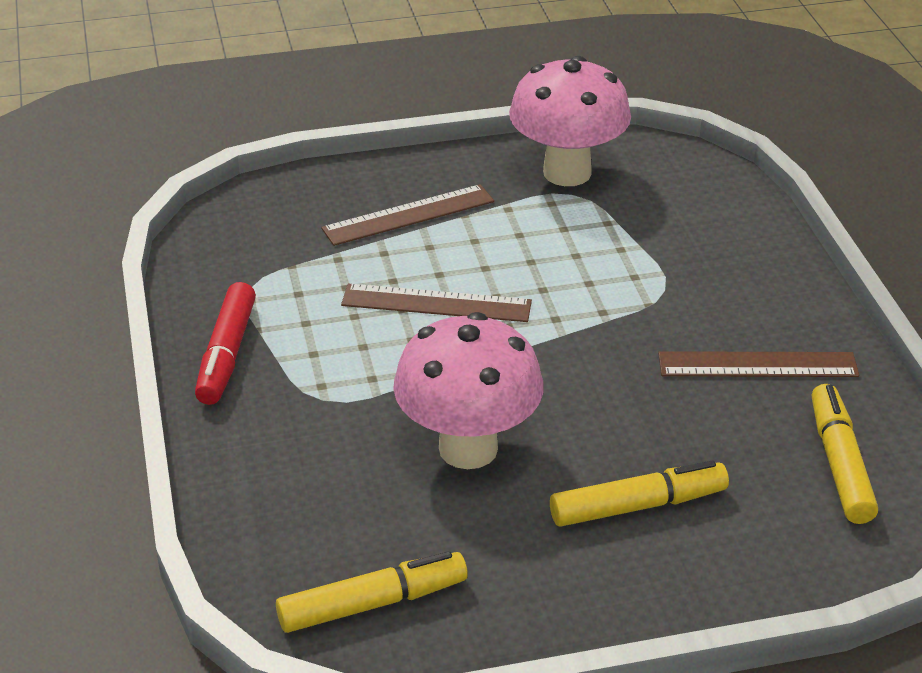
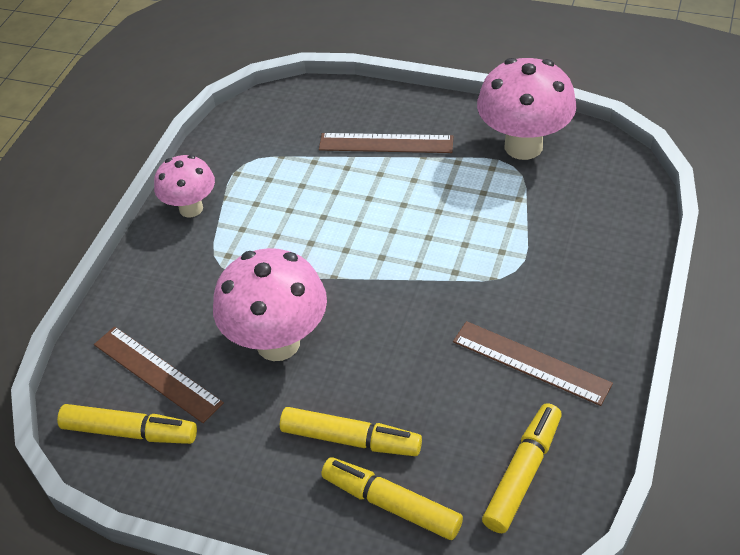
camera: 35 degrees right, 10 degrees up
(226, 354) = (191, 208): red marker -> pink mushroom
(436, 303) = (348, 220): brown ruler -> brown ruler (157, 373)
(736, 545) = (391, 504): none -> yellow marker

